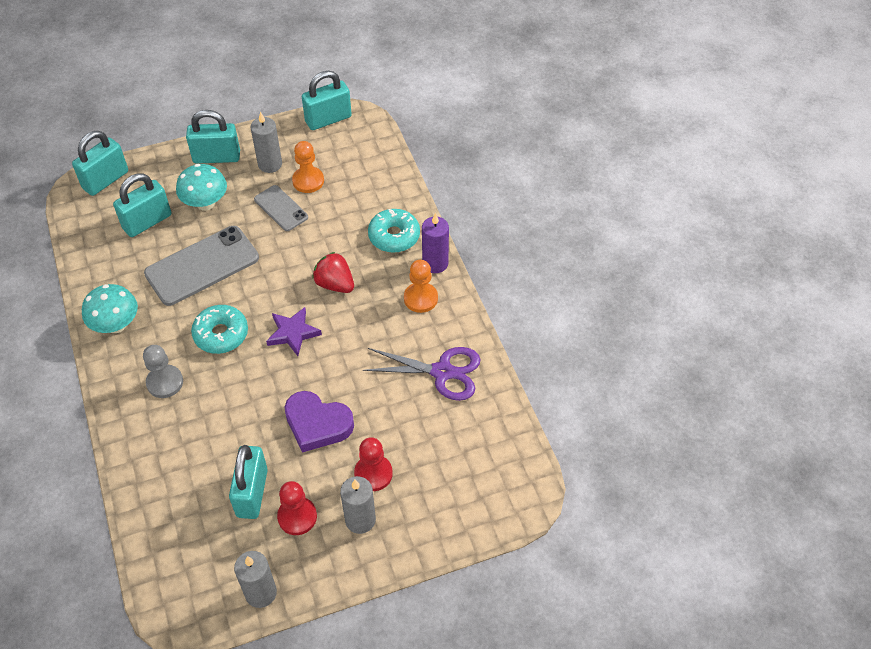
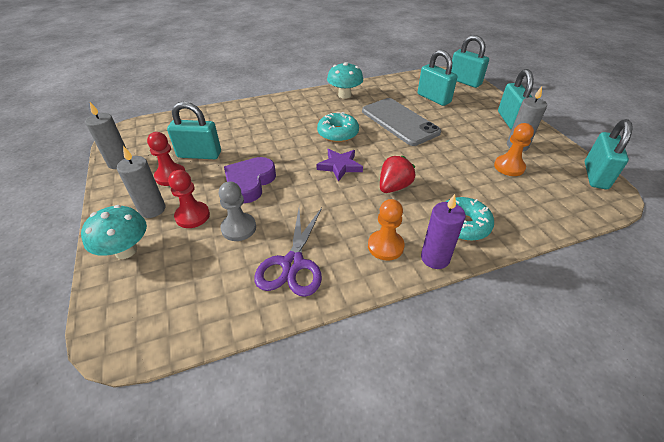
camera: 90 degrees right, 10 degrees down
(165, 382) = (298, 115): grey pawn -> grey pawn (239, 228)
(205, 203) = (460, 119): turquoise mushroom -> turquoise mushroom (126, 250)
(281, 208) = (470, 154): grey phone -> none
(328, 119) = (595, 175): turquoise padlock -> turquoise padlock turned 45 degrees clockwise

